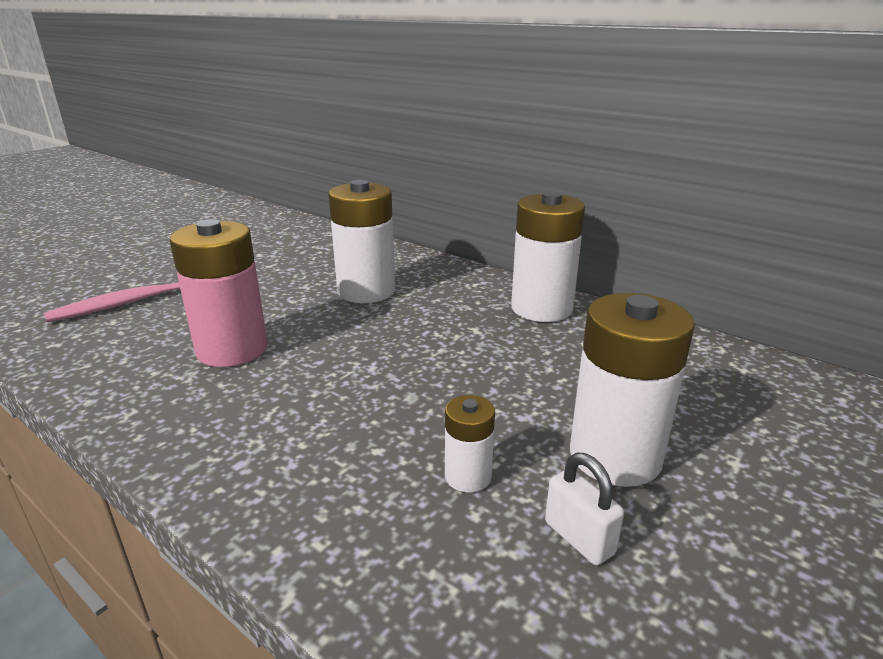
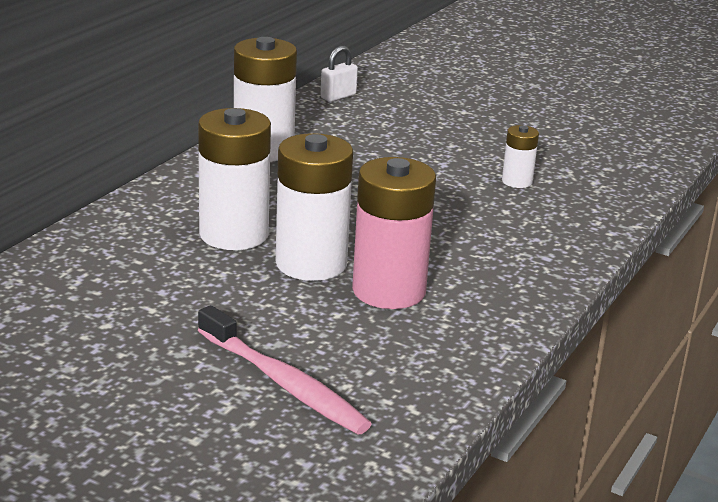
camera: 100 degrees left, 0 degrees up
(579, 538) = (550, 154): white padlock -> white padlock (338, 96)
(615, 456) = (474, 140): white battery -> white battery (311, 264)

